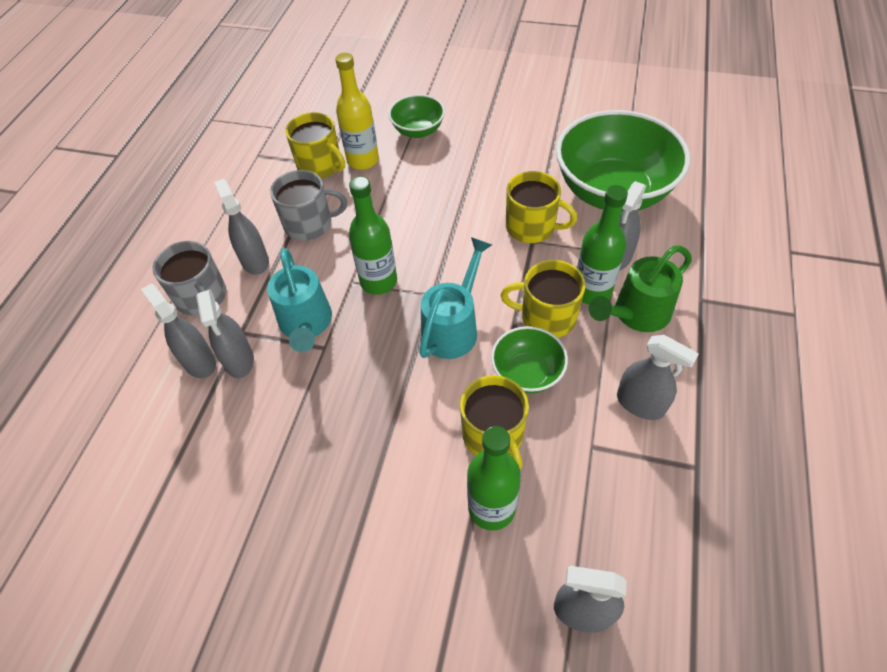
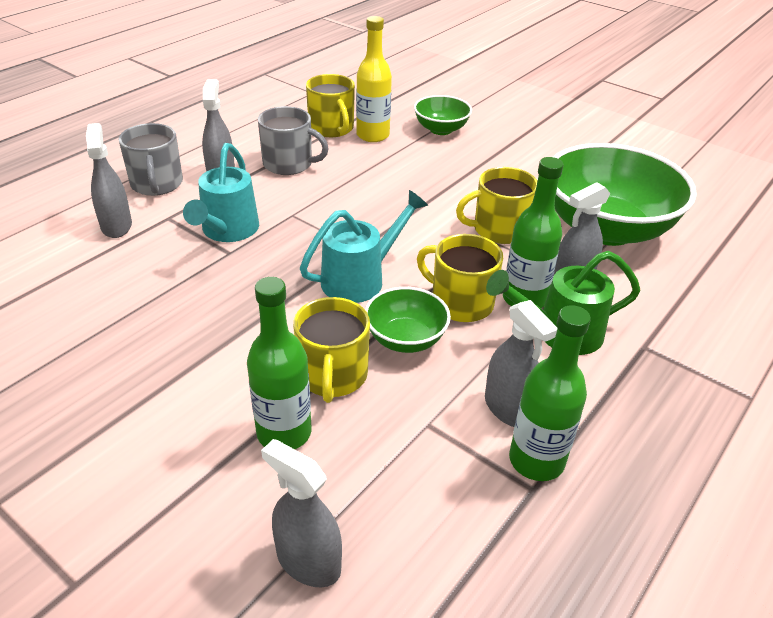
camera: 20 degrees right, 15 degrees down
(239, 360) = (150, 236): grey spray bottle -> none
(378, 281) = (317, 222): green bottle -> green bottle (536, 460)
(532, 227) = (498, 230): yellow mug -> yellow mug turned 120 degrees clockwise

